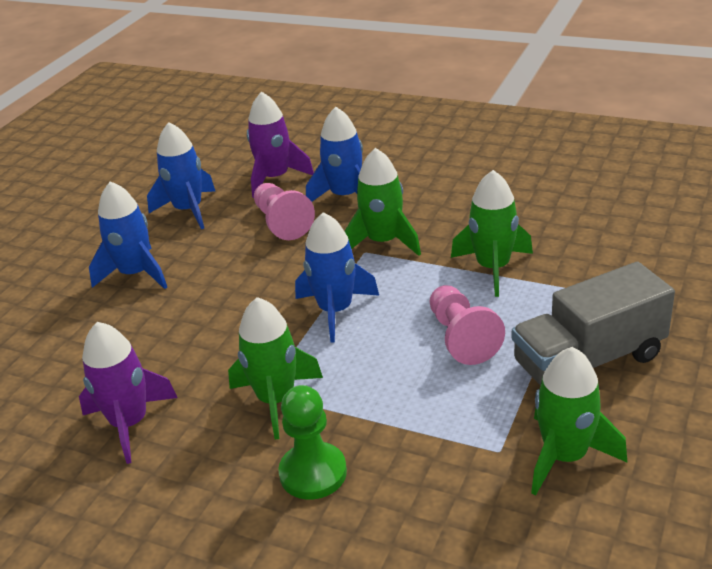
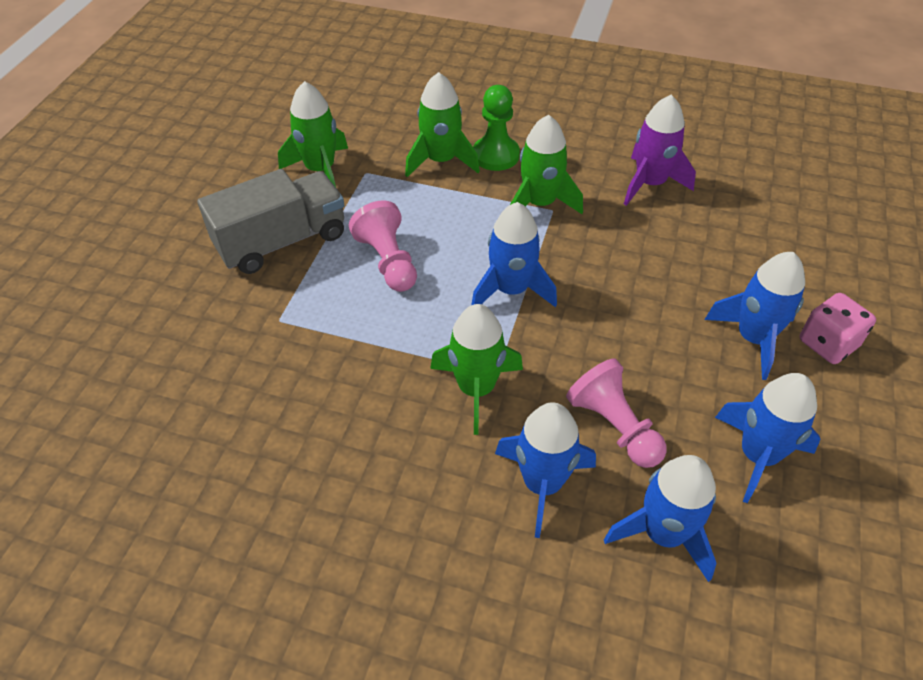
camera: 170 degrees right, 15 degrees up
(77, 270) = (828, 343): none -> pink dice
(275, 178) = (663, 534): purple rocket -> blue rocket
(493, 268) = (350, 347): green rocket -> green rocket (441, 161)

